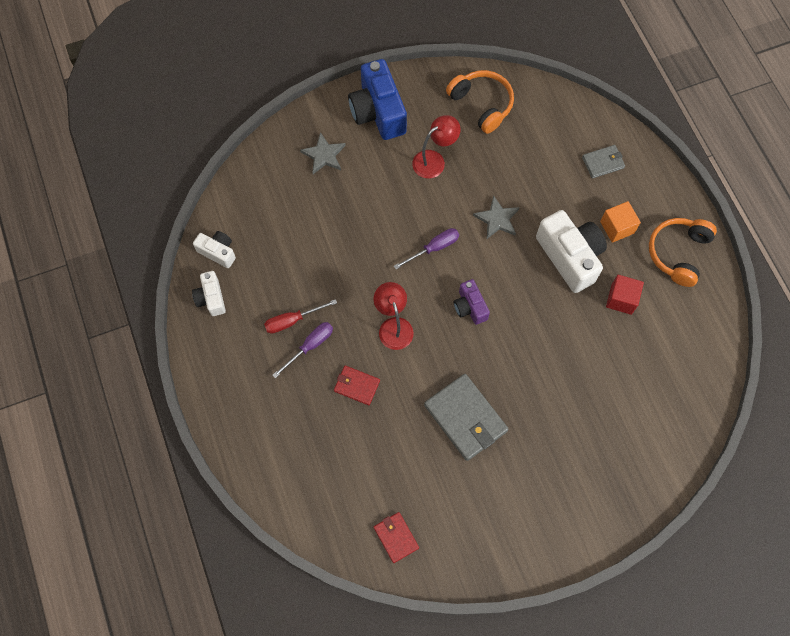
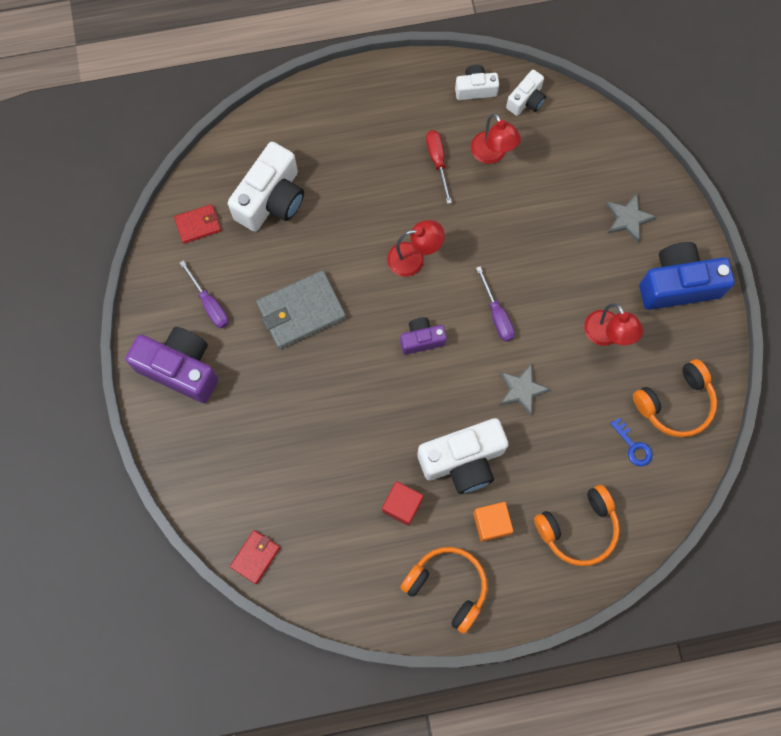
camera: 100 degrees right, 5 degrees up
(278, 274) = (492, 154): none -> red lamp
(310, 346) = (407, 175): purple screwdriver -> purple screwdriver (209, 304)
(356, 386) = (356, 212): red wallet -> red wallet (255, 557)
(356, 469) = (271, 199): none -> white camera
(525, 131) = (633, 446): none -> blue key
(546, 521) = (180, 368): none -> purple camera
(603, 162) = (578, 528): grey wallet -> orange headphones

